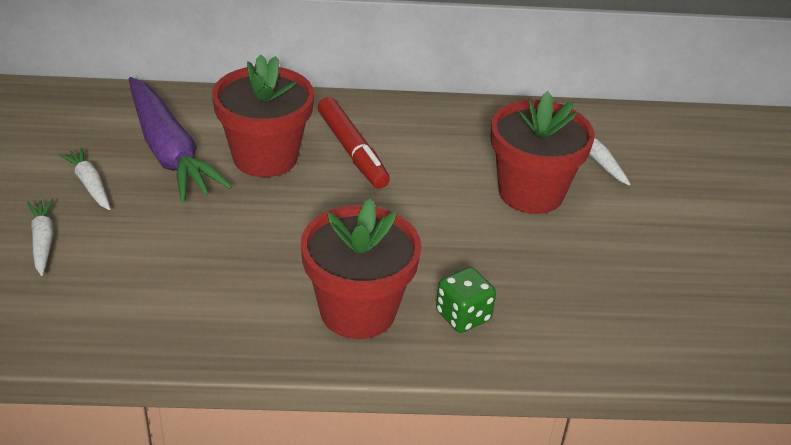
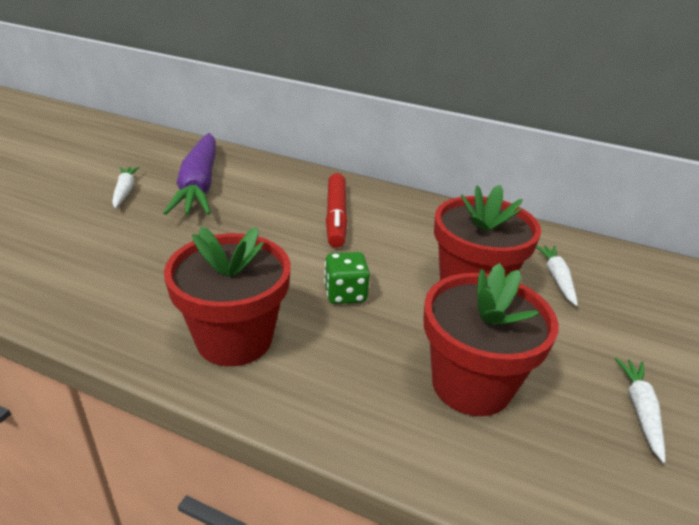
camera: 25 degrees right, 5 degrees down
(43, 241) = (55, 217): white carrot -> white carrot (640, 411)
(265, 157) = (264, 205): red flower pot -> red flower pot (471, 384)
(463, 316) = (327, 375): green dice -> green dice (345, 294)

